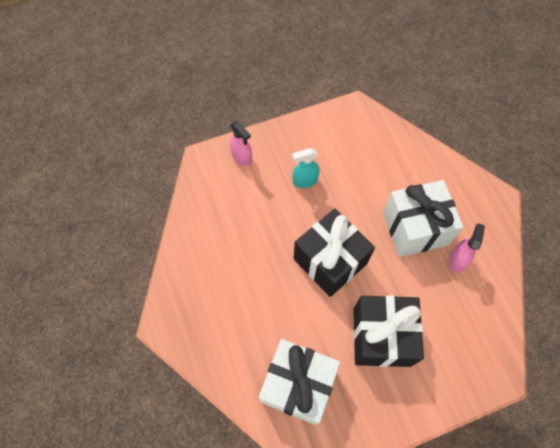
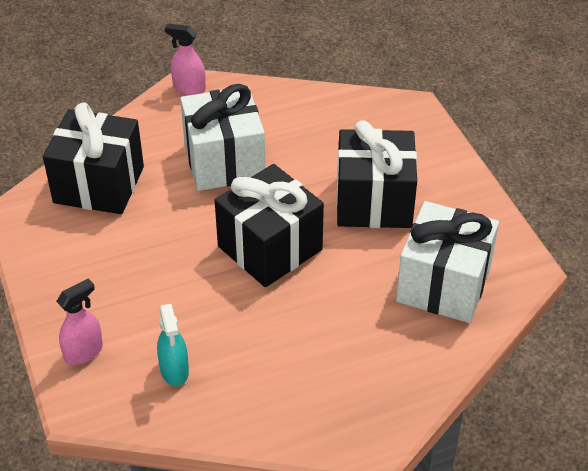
camera: 90 degrees left, 20 degrees down
(305, 181) = (138, 273): turquoise spray bottle -> turquoise spray bottle (174, 371)
(383, 150) = (99, 184): none -> black gift
(457, 260) = (270, 127): pink spray bottle -> pink spray bottle (189, 88)

